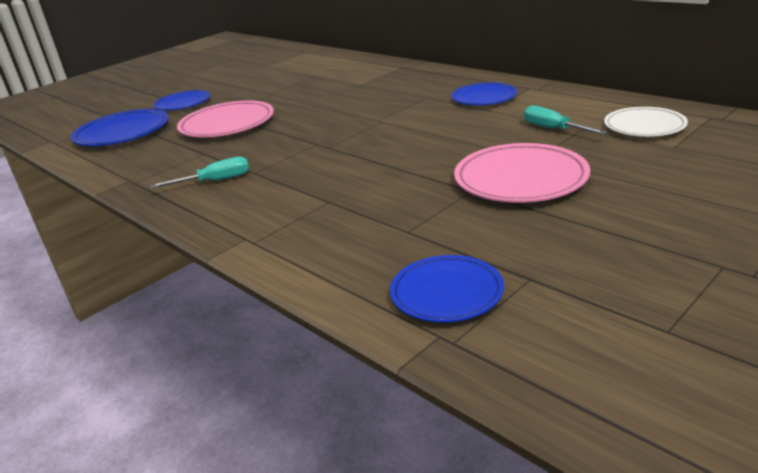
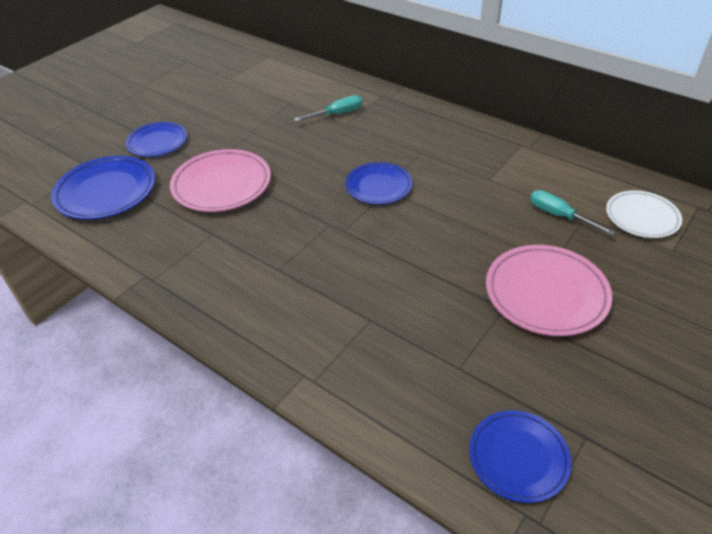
camera: 10 degrees left, 15 degrees up
(215, 181) = (241, 282): turquoise screwdriver -> turquoise screwdriver (337, 114)
(484, 98) = (480, 159): blue plate -> blue plate (378, 186)

